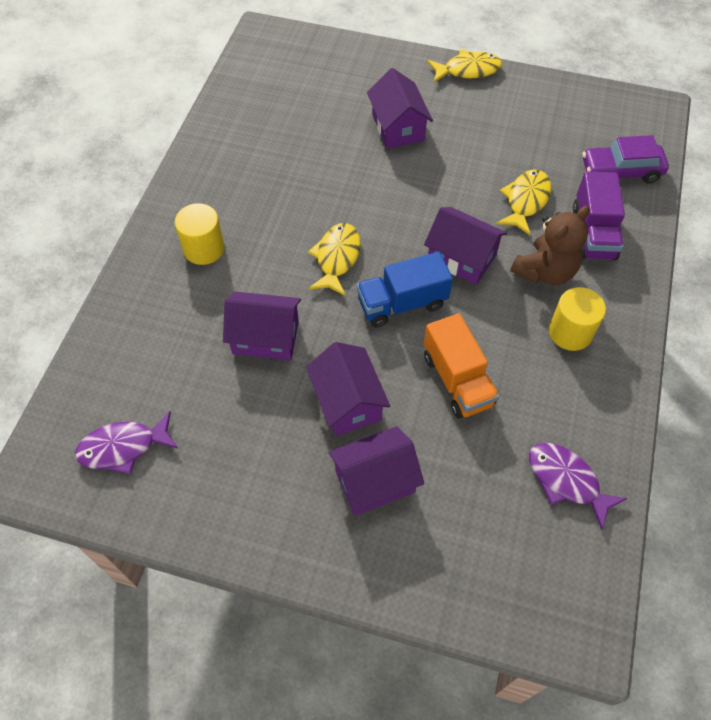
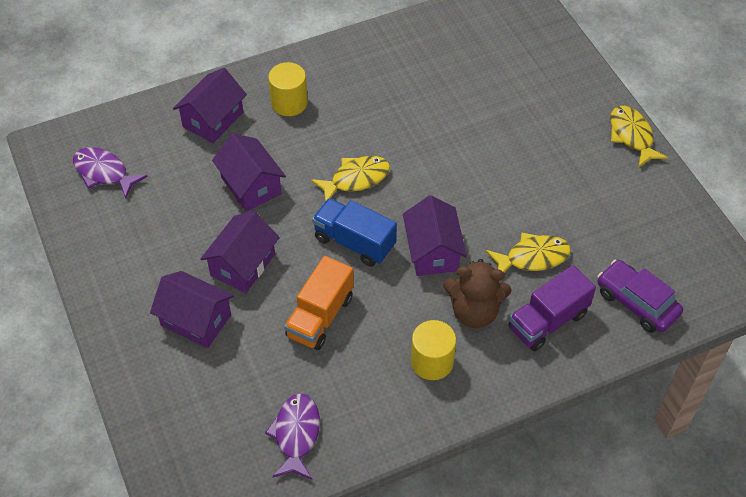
camera: 50 degrees right, 5 degrees down
(398, 127) = (518, 132): purple house -> purple house (213, 119)
(468, 70) = (632, 136): yellow fish -> yellow fish turned 150 degrees counterclockwise

